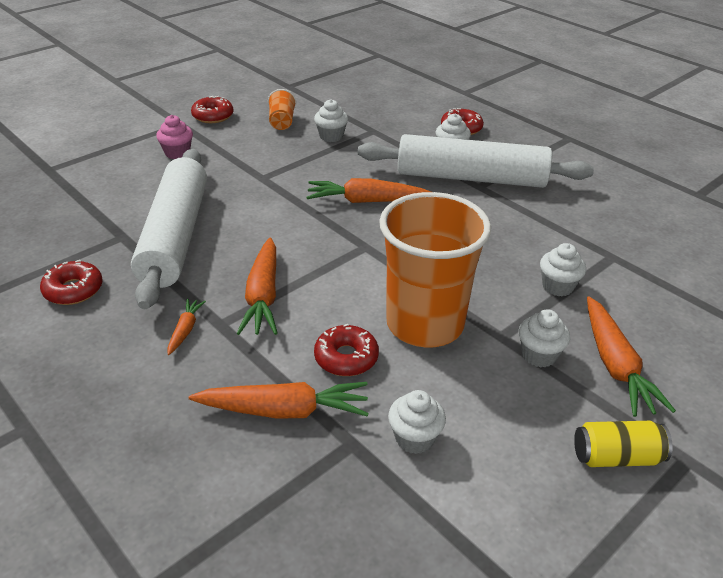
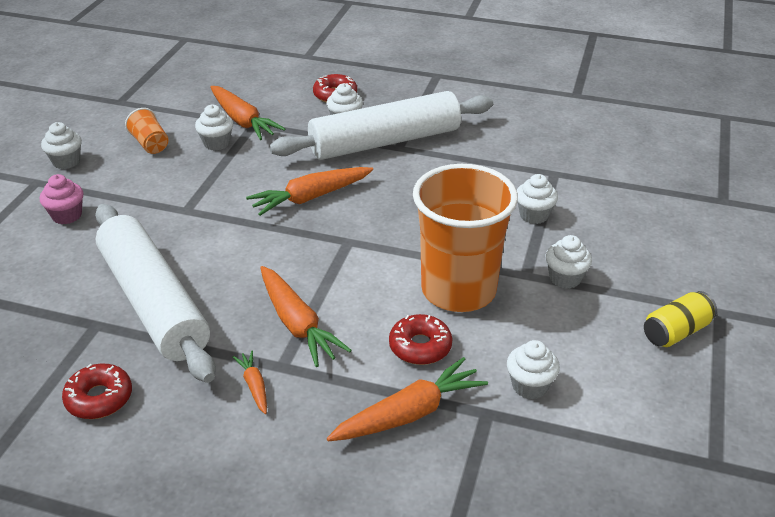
camera: 30 degrees left, 0 degrees up
(213, 116) = (66, 161): red donut -> white cupcake
(615, 365) = (623, 262): orange carrot -> orange carrot (243, 121)

